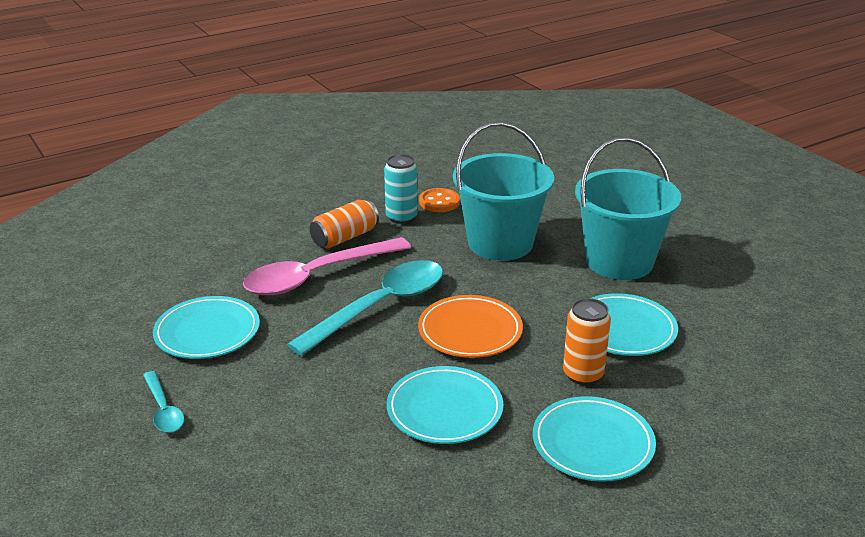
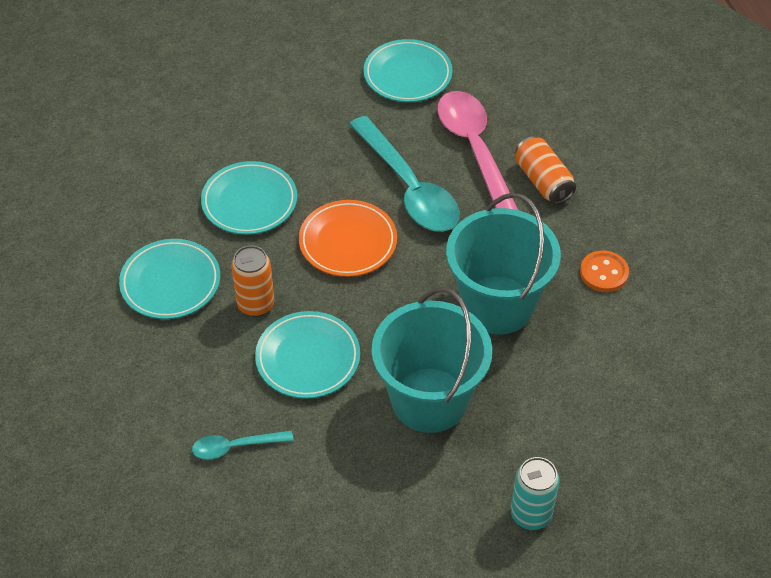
camera: 105 degrees right, 20 degrees up
(163, 410) = (316, 48): turquoise spoon -> turquoise spoon (235, 447)
(401, 217) = (575, 233): turquoise can -> turquoise can (531, 514)

